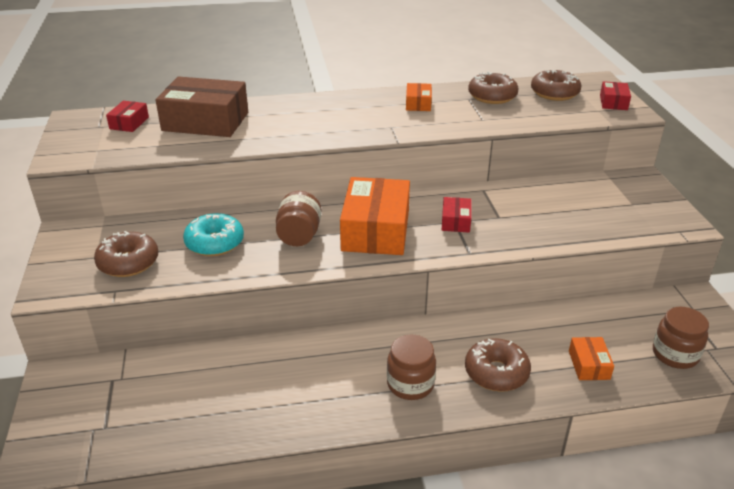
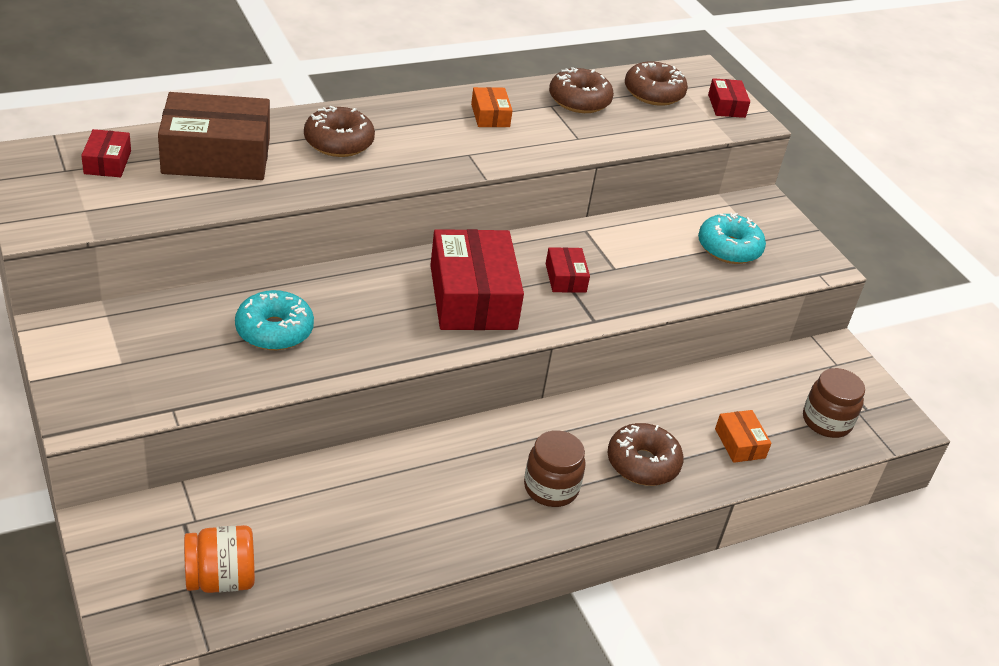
camera: 20 degrees left, 5 degrees up
(119, 425) = (221, 579): none -> orange jar
(128, 262) = (171, 368): brown donut -> brown donut (339, 142)
(299, 236) = (380, 312): brown jar -> none
(375, 230) = (472, 297): orange box -> red box
(602, 208) = (729, 248): none -> turquoise donut

